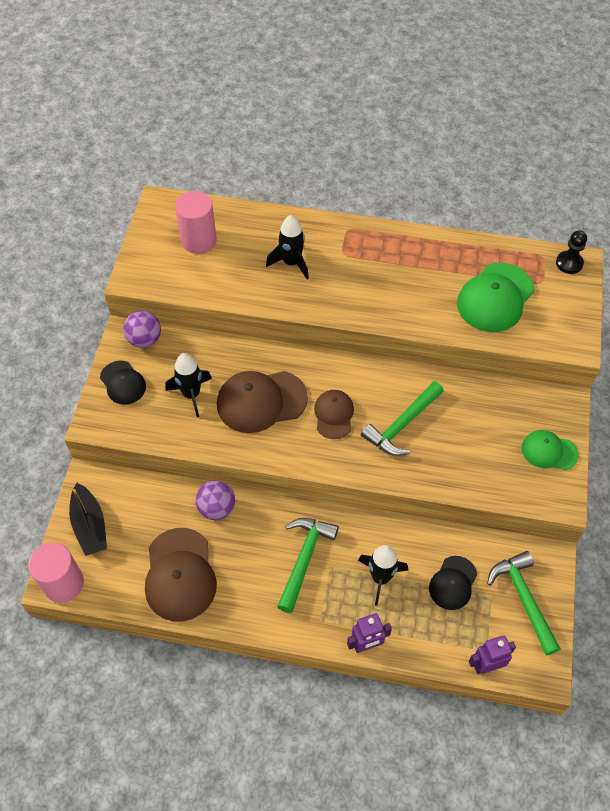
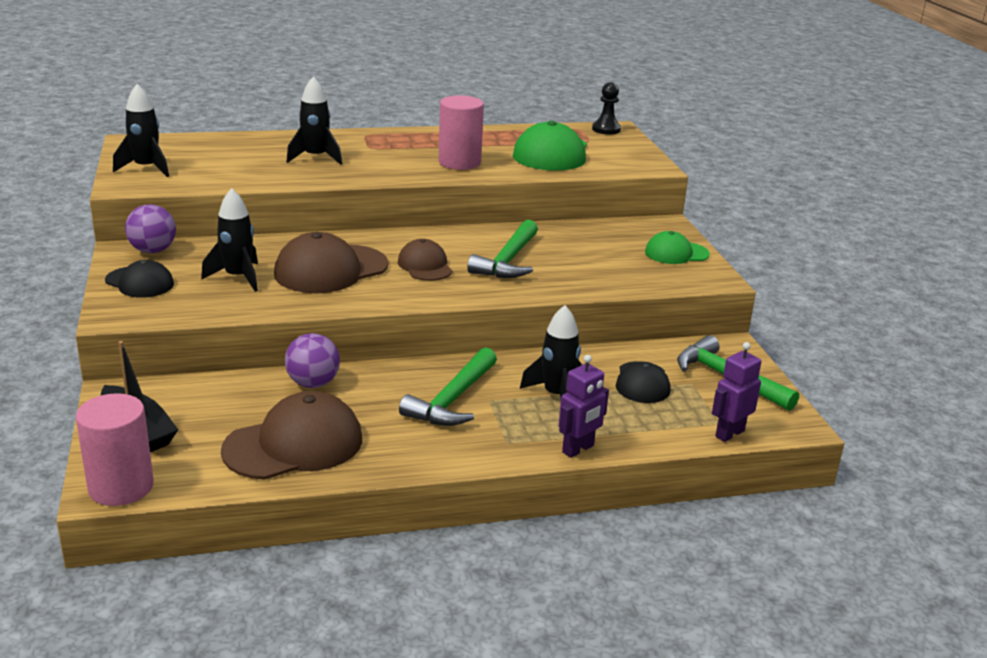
camera: 25 degrees left, 30 degrees down
(157, 253) = (146, 168): none -> black rocket
(180, 574) = (294, 444): brown cap -> brown cap turned 90 degrees counterclockwise
(199, 240) = (195, 157): pink cylinder -> pink cylinder (459, 162)
(304, 559) = (453, 400): green hammer -> green hammer turned 150 degrees counterclockwise

